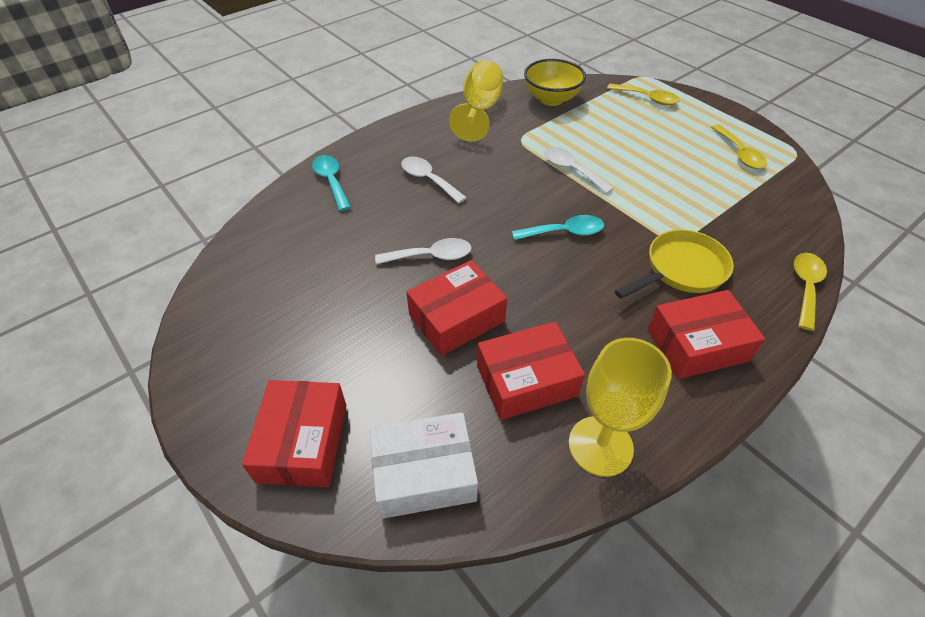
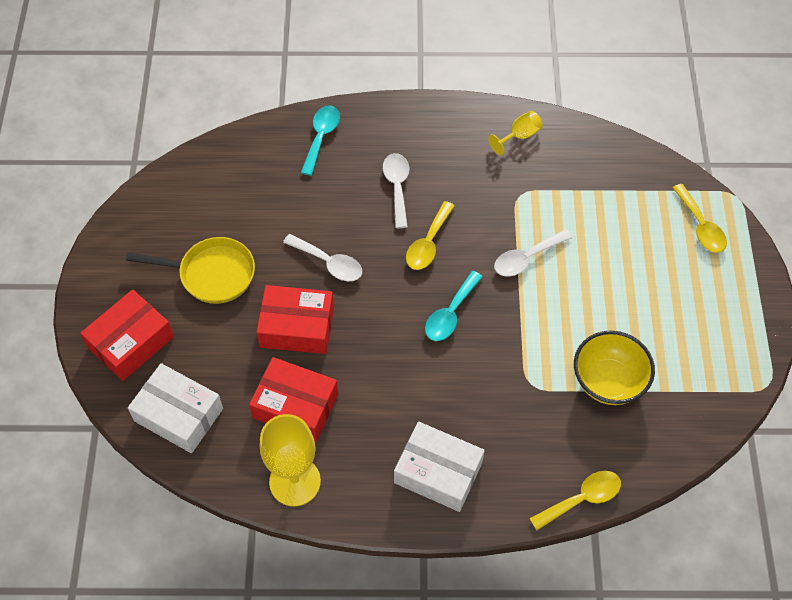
camera: 40 degrees right, 10 degrees up
(480, 110) = (519, 136): yellow goblet -> yellow goblet, size x0.53
(551, 99) = (602, 165): yellow bowl -> yellow bowl (608, 381)
(564, 232) = (450, 314): turquoise spoon -> turquoise spoon turned 90 degrees clockwise
(571, 170) = (526, 258): white spoon -> white spoon turned 120 degrees counterclockwise
(681, 270) = (502, 412): yellow pan -> yellow pan (212, 274)
(697, 345) = (438, 472): red box -> white box
(739, 154) = (706, 348): yellow spoon -> yellow spoon (428, 243)

